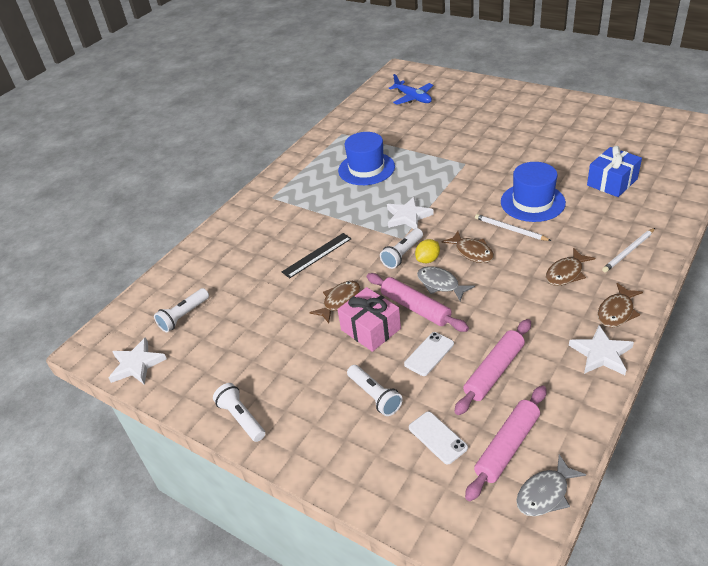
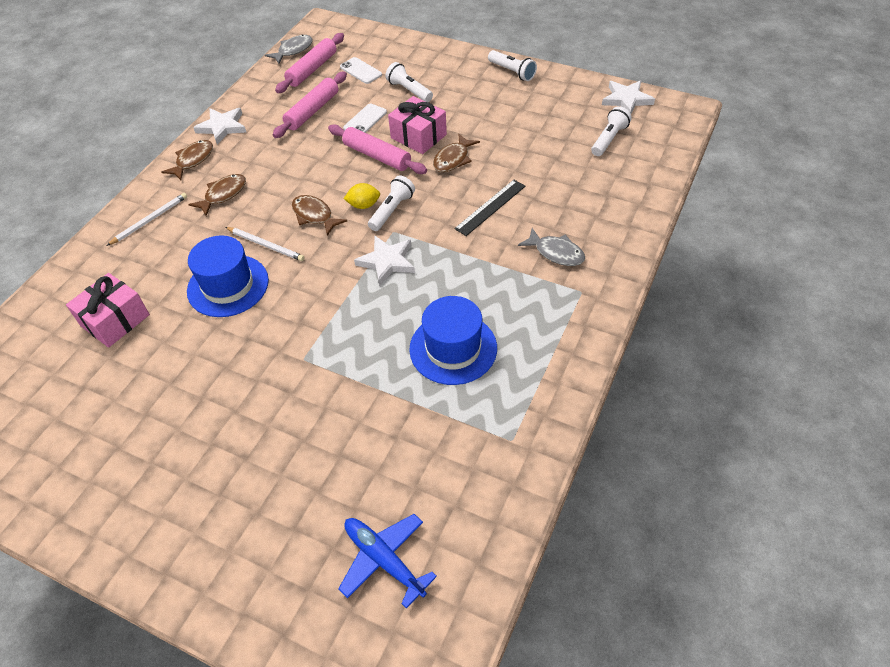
camera: 170 degrees right, 10 degrees up
(428, 259) = (363, 205): yellow lemon -> yellow lemon turned 45 degrees clockwise
(440, 284) = (351, 179): grey fish -> grey fish (556, 253)
(612, 182) = (115, 320): blue gift -> pink gift

